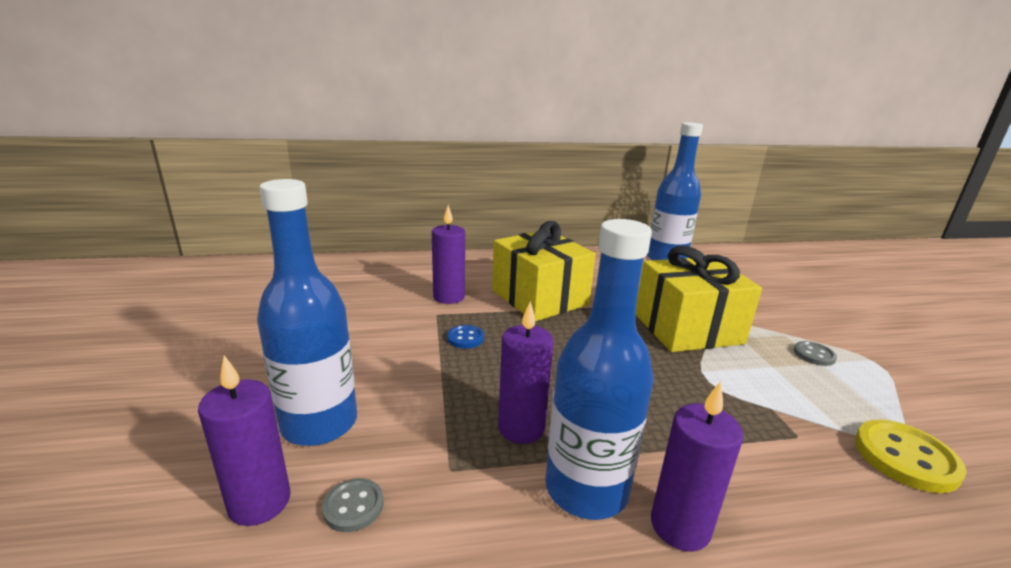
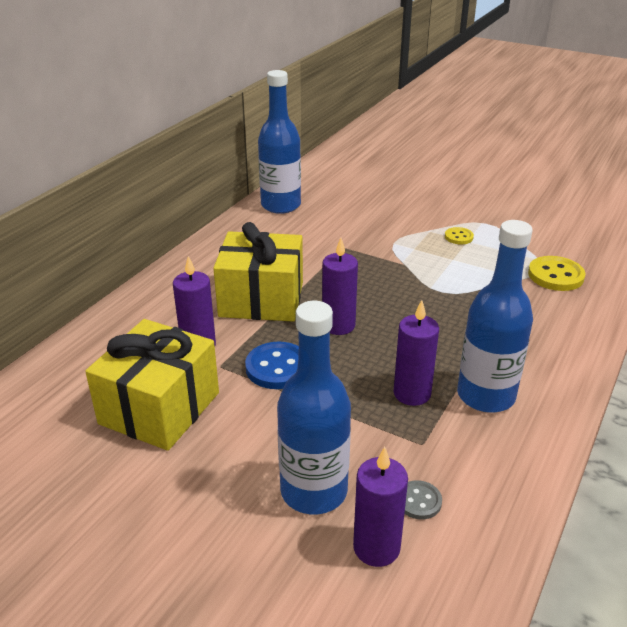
camera: 50 degrees left, 10 degrees up
(465, 338) = (277, 367): blue button -> blue button, size x1.76
(680, 526) = (536, 378): purple candle -> purple candle (338, 325)
(687, 328) = (381, 261): yellow gift -> yellow gift (159, 408)
(814, 355) = (458, 237): grey button -> yellow button

